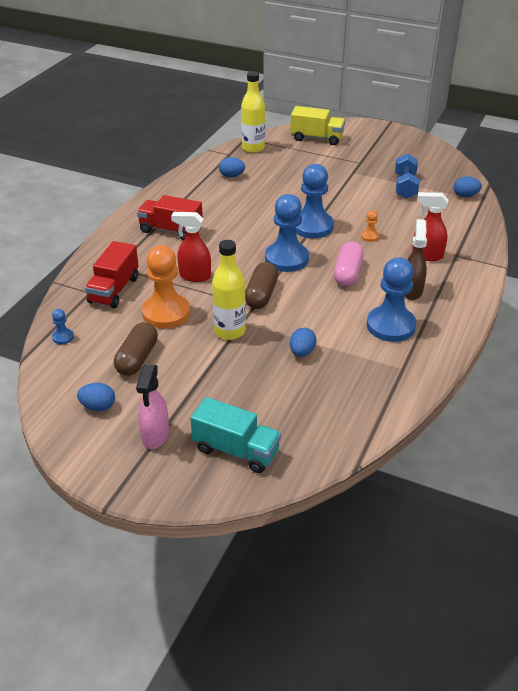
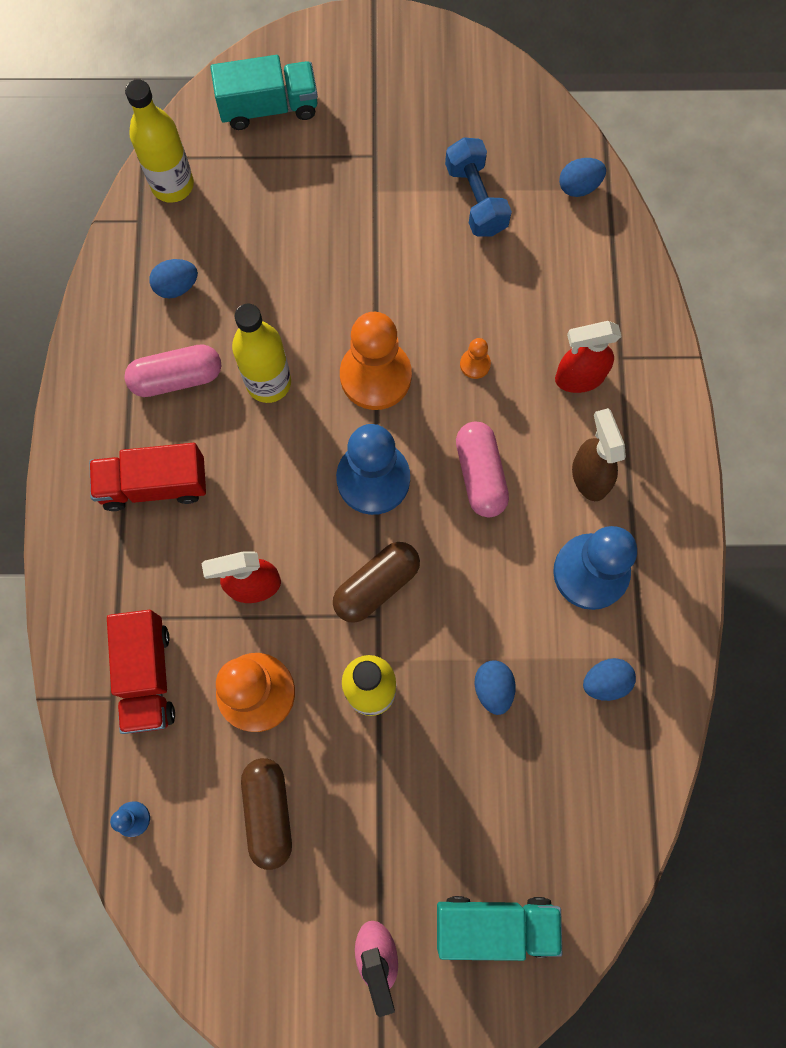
camera: 25 degrees left, 35 degrees up
(98, 406) = (268, 934): blue egg -> blue egg (605, 681)
(209, 202) = (177, 378): none -> pink capsule
(254, 214) = (268, 383): none -> yellow bottle
(261, 295) = (376, 585): brown capsule -> brown capsule turned 60 degrees clockwise
(312, 226) = (375, 376): blue pawn -> orange pawn
(317, 138) = (269, 107): yellow truck -> turquoise truck

